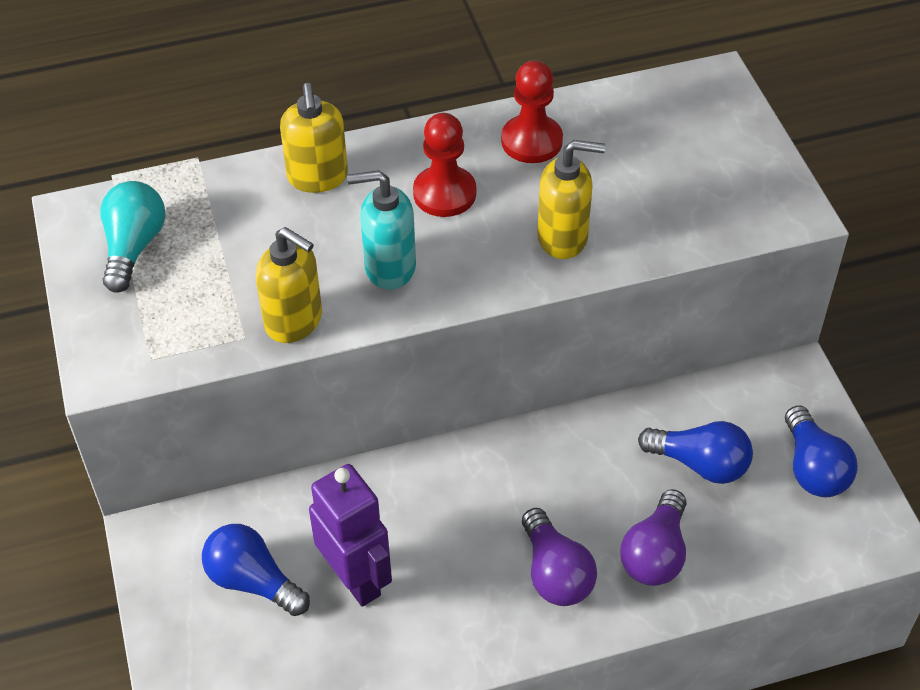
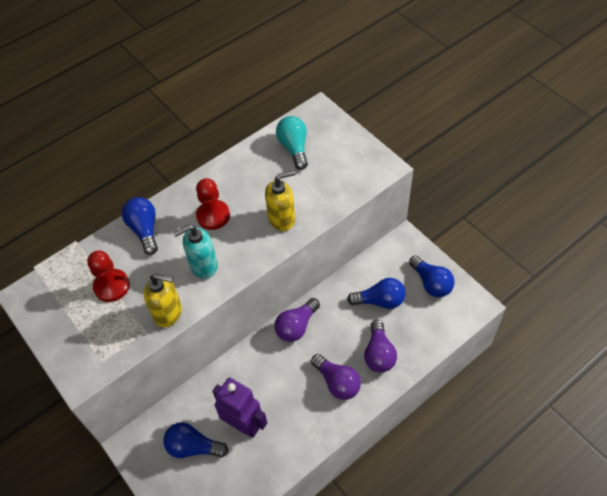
camera: 20 degrees left, 5 degrees up
(134, 247) = (64, 303): turquoise light bulb -> turquoise light bulb (294, 148)
(318, 177) = (144, 230): yellow soap dispenser -> blue light bulb
(525, 452) = (296, 326): none -> purple light bulb
(531, 141) = (244, 173): red pawn -> red pawn (111, 286)

